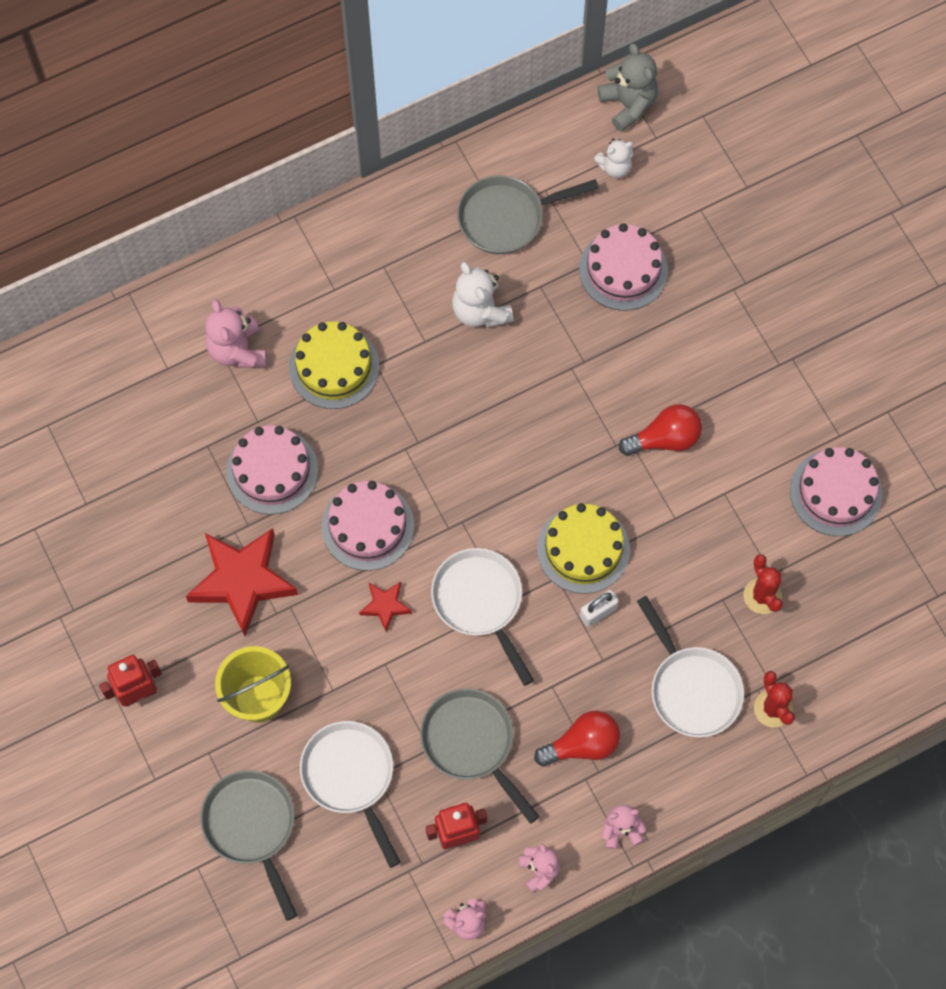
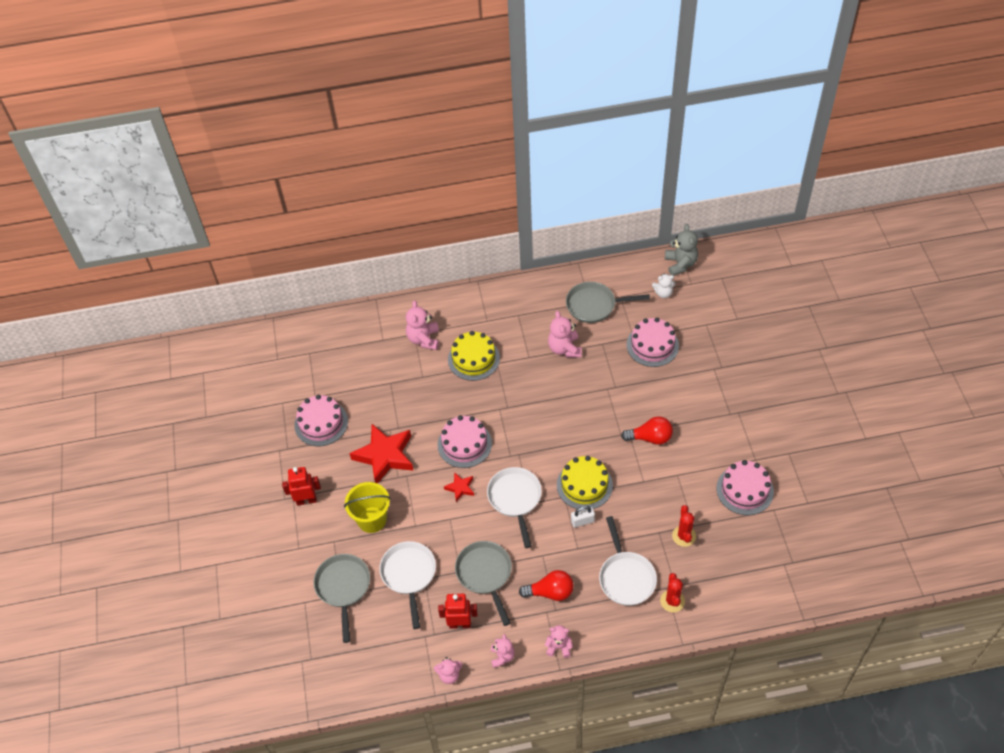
camera: 20 degrees right, 15 degrees down
(272, 471) = (421, 403): pink cake -> pink cake (321, 423)
(480, 311) = (564, 348): white teddy bear -> pink teddy bear

